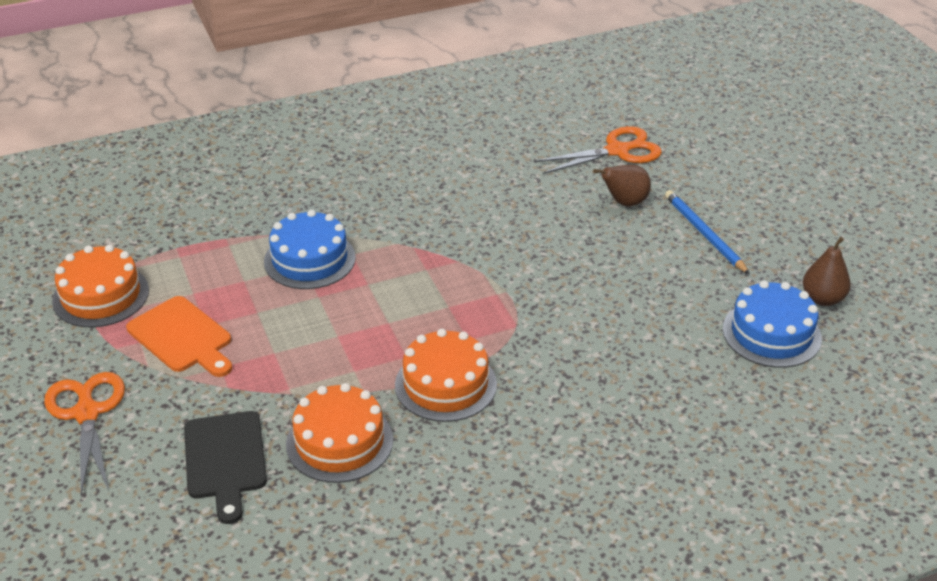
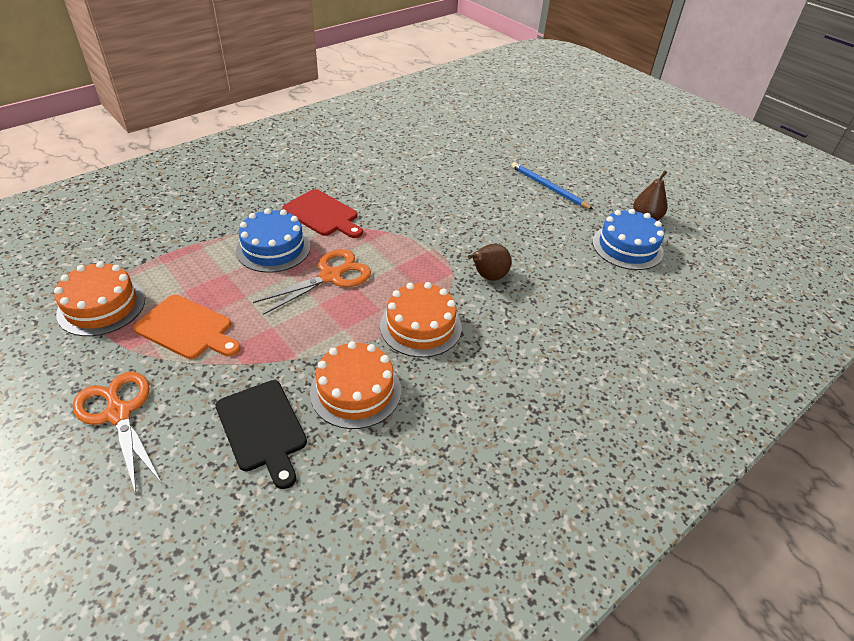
camera: 20 degrees left, 5 degrees up
(385, 225) = (323, 214): none -> red cutting board
(617, 151) = (464, 142): orange scissors -> orange scissors (330, 276)
(624, 202) = (486, 175): brown pear -> brown pear (488, 277)

